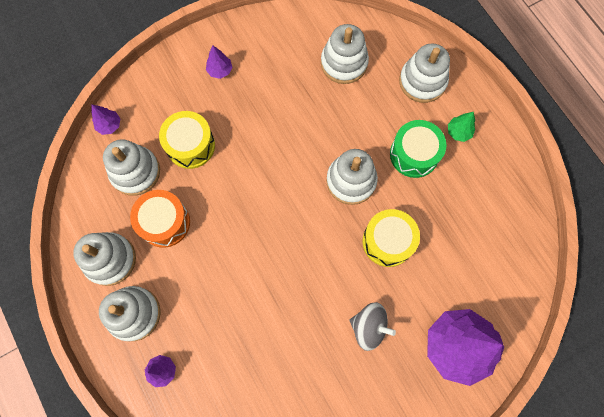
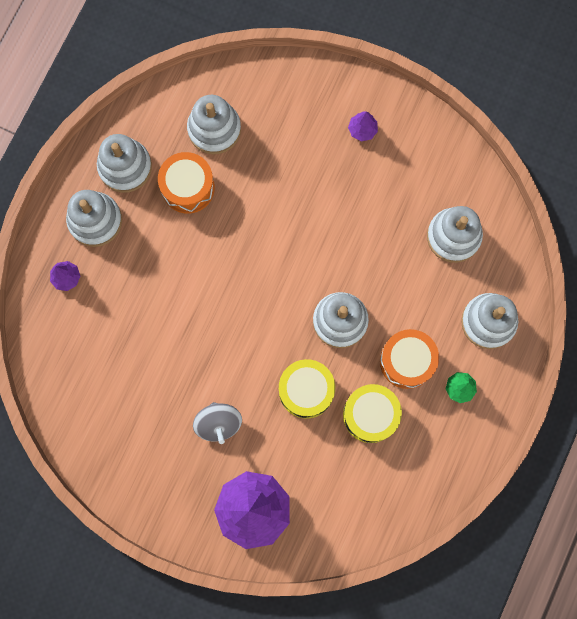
camera: 55 degrees right, 5 degrees up
(109, 125) = (240, 74): purple tree -> none
(190, 145) = (272, 157): yellow drum -> yellow drum (370, 415)
(414, 154) = (407, 361): green drum -> orange drum

